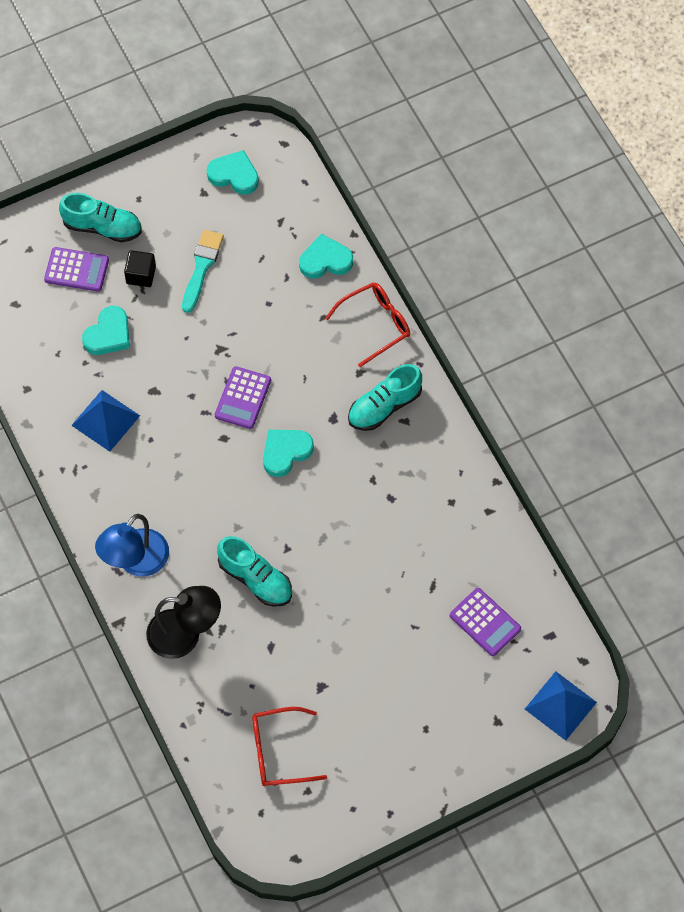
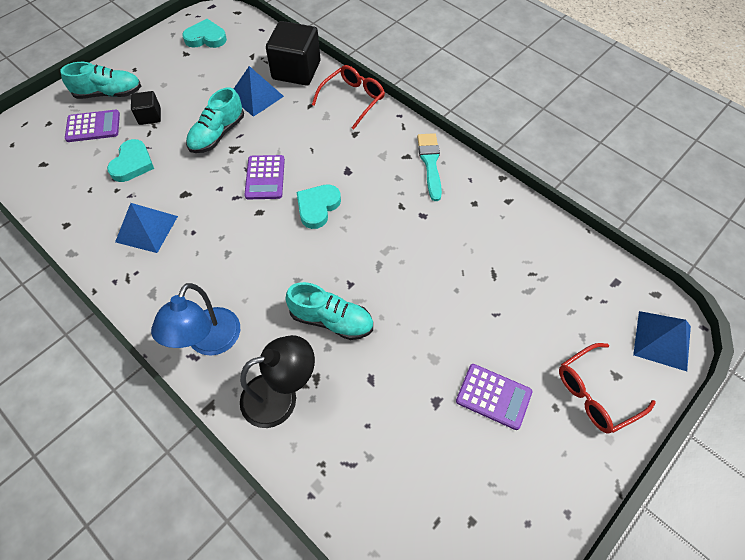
camera: 20 degrees left, 5 degrees down
(201, 267) = (199, 99): turquoise brush -> turquoise brush (430, 163)
(267, 284) = (256, 96): none -> blue pyramid
(279, 752) = (423, 487): red glasses -> red glasses (595, 393)
(325, 260) = (296, 70): turquoise heart -> black cube
(384, 406) = (385, 151): turquoise shoe -> turquoise shoe (217, 134)
(485, 622) = (555, 289): purple calculator -> purple calculator (493, 396)

